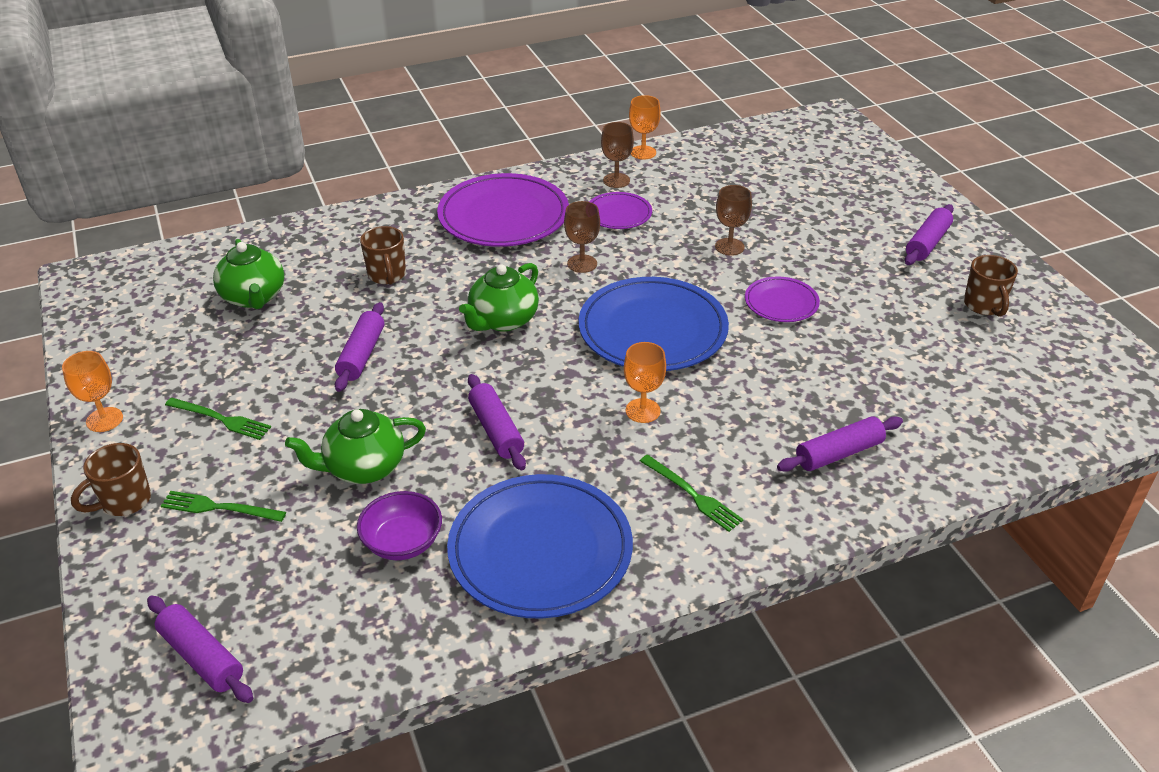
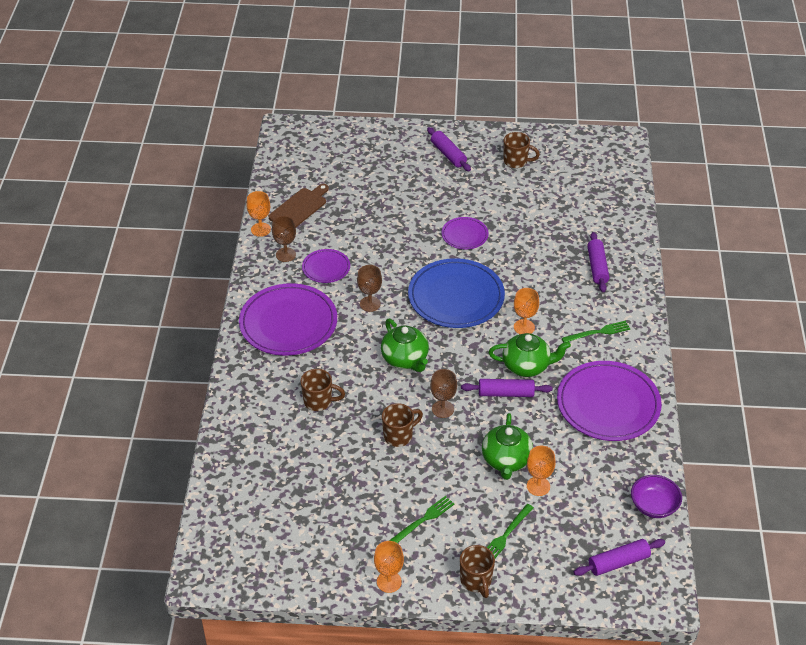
camera: 65 degrees left, 5 degrees up
(254, 297) = (298, 478): green teapot -> green teapot (527, 366)
(327, 516) = (538, 486): none -> orange goblet
(362, 355) = (399, 436): purple rolling pin -> brown mug
(402, 542) = (575, 458): purple bowl -> purple bowl (654, 506)
(540, 550) = (608, 404): blue plate -> purple plate
(705, 166) = (299, 208): none -> brown cutting board
(729, 247) = (397, 233): brown goblet -> brown goblet (442, 409)

